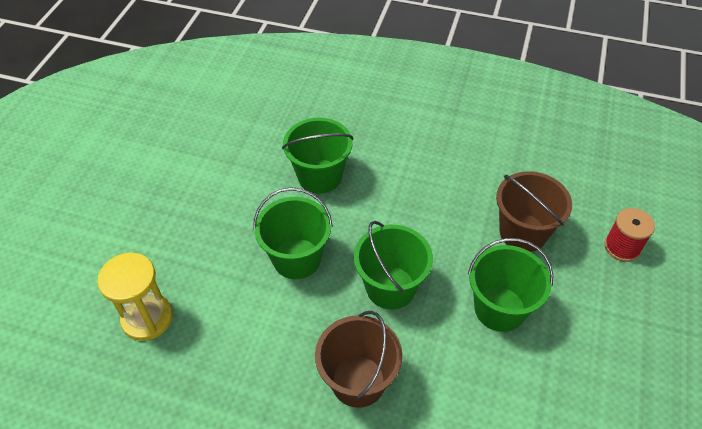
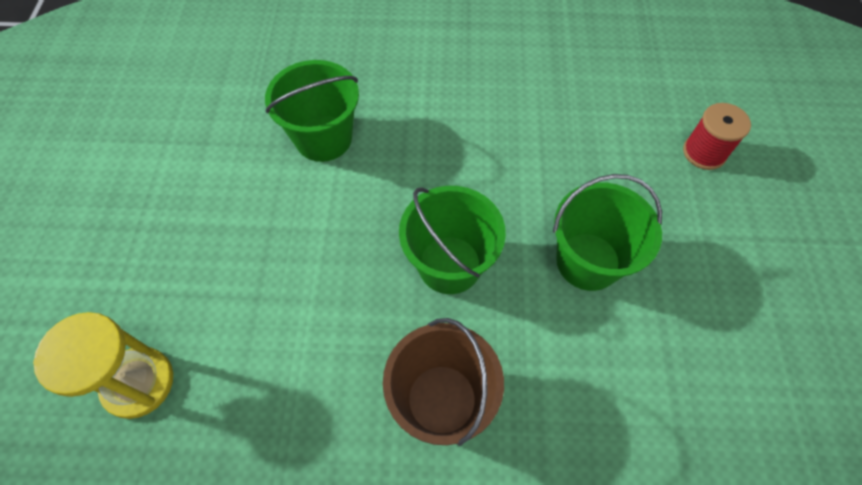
camera: 15 degrees left, 10 degrees up
(296, 258) = (321, 253): green bucket -> none
(523, 232) = (588, 159): brown bucket -> none

